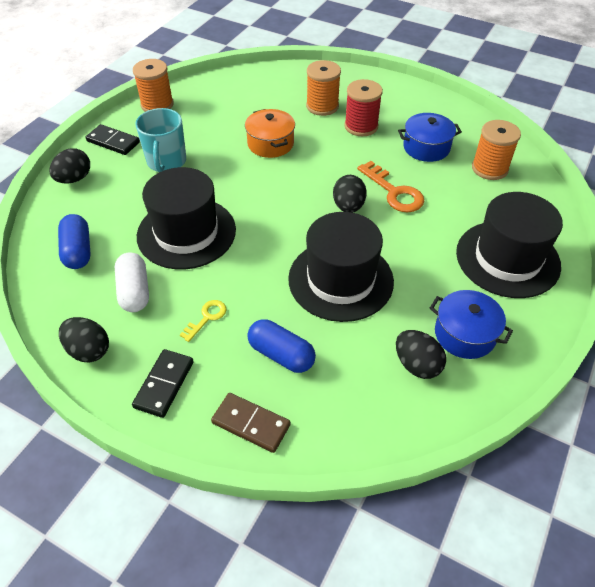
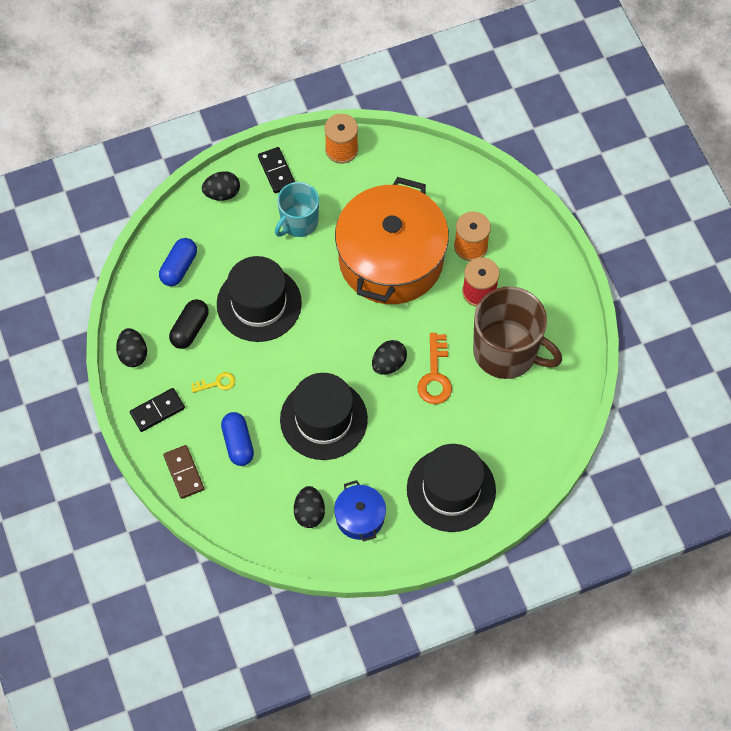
camera: 40 degrees right, 15 degrees up
(134, 291) = (190, 329): white capsule -> black capsule
(270, 143) = (391, 259): orange pot -> orange pot, size x2.31
(426, 147) = (506, 352): blue pot -> brown mug
(489, 168) = (532, 408): orange spool -> none

